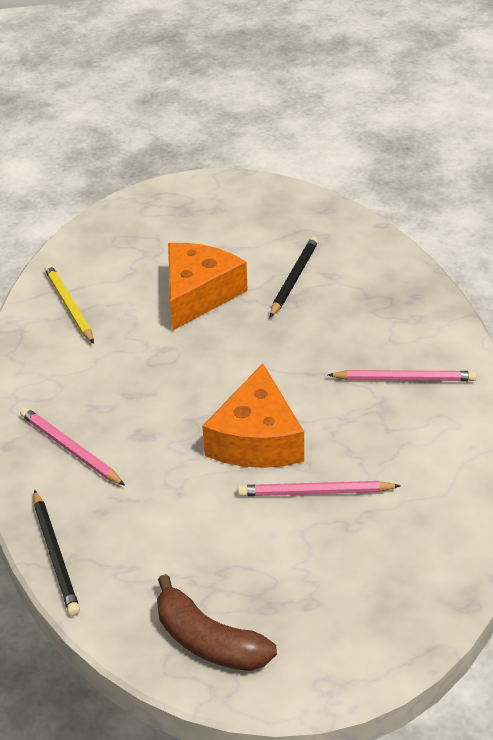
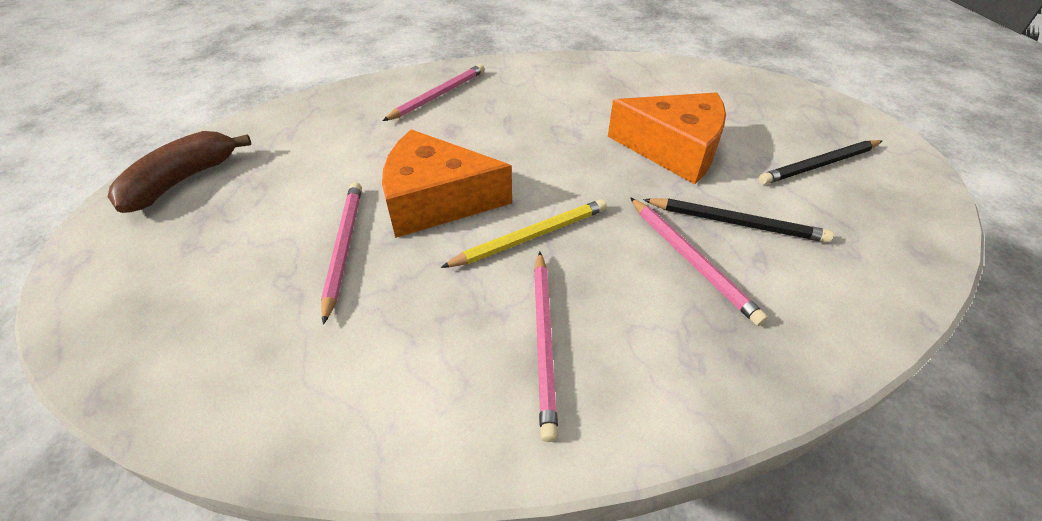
camera: 85 degrees right, 5 degrees up
(56, 555) = (319, 99): black pencil -> black pencil (819, 165)
(69, 305) = (629, 78): yellow pencil -> yellow pencil (531, 236)
(331, 305) = (691, 260): none -> pink pencil

